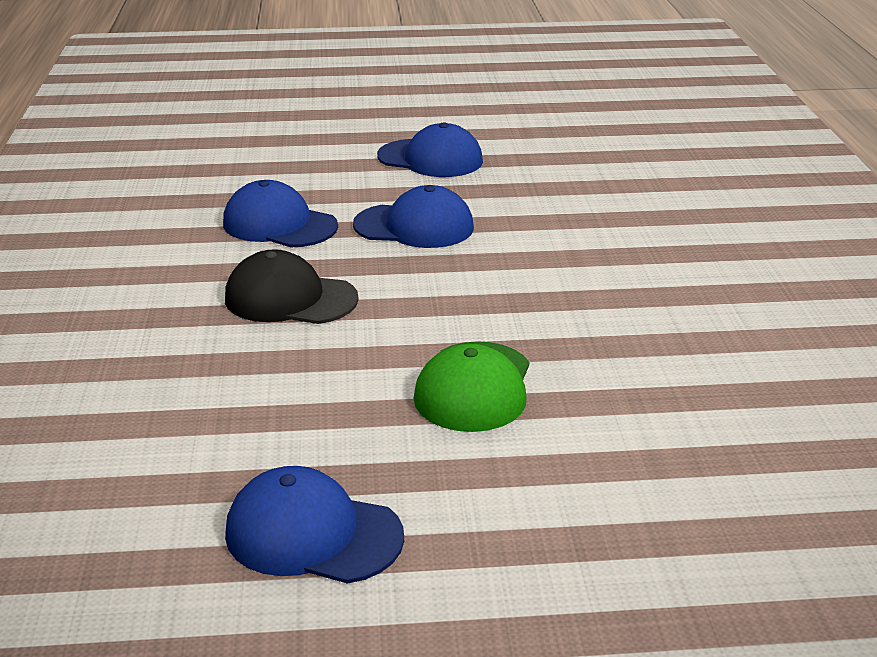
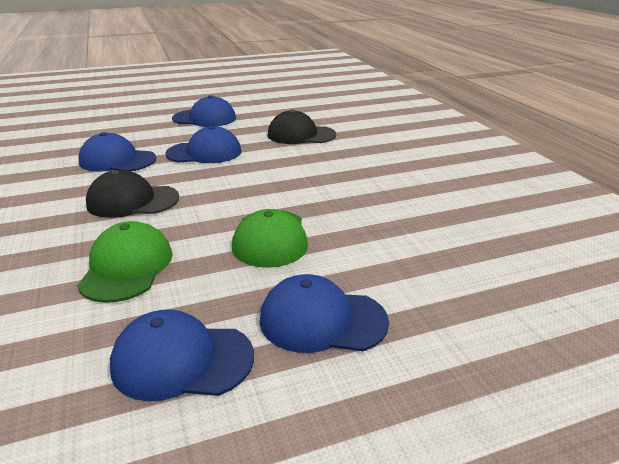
camera: 15 degrees left, 0 degrees up
(266, 400) = (127, 267): none -> green cap
(507, 516) = (322, 320): none -> blue cap
(581, 210) = (301, 135): none -> black cap

